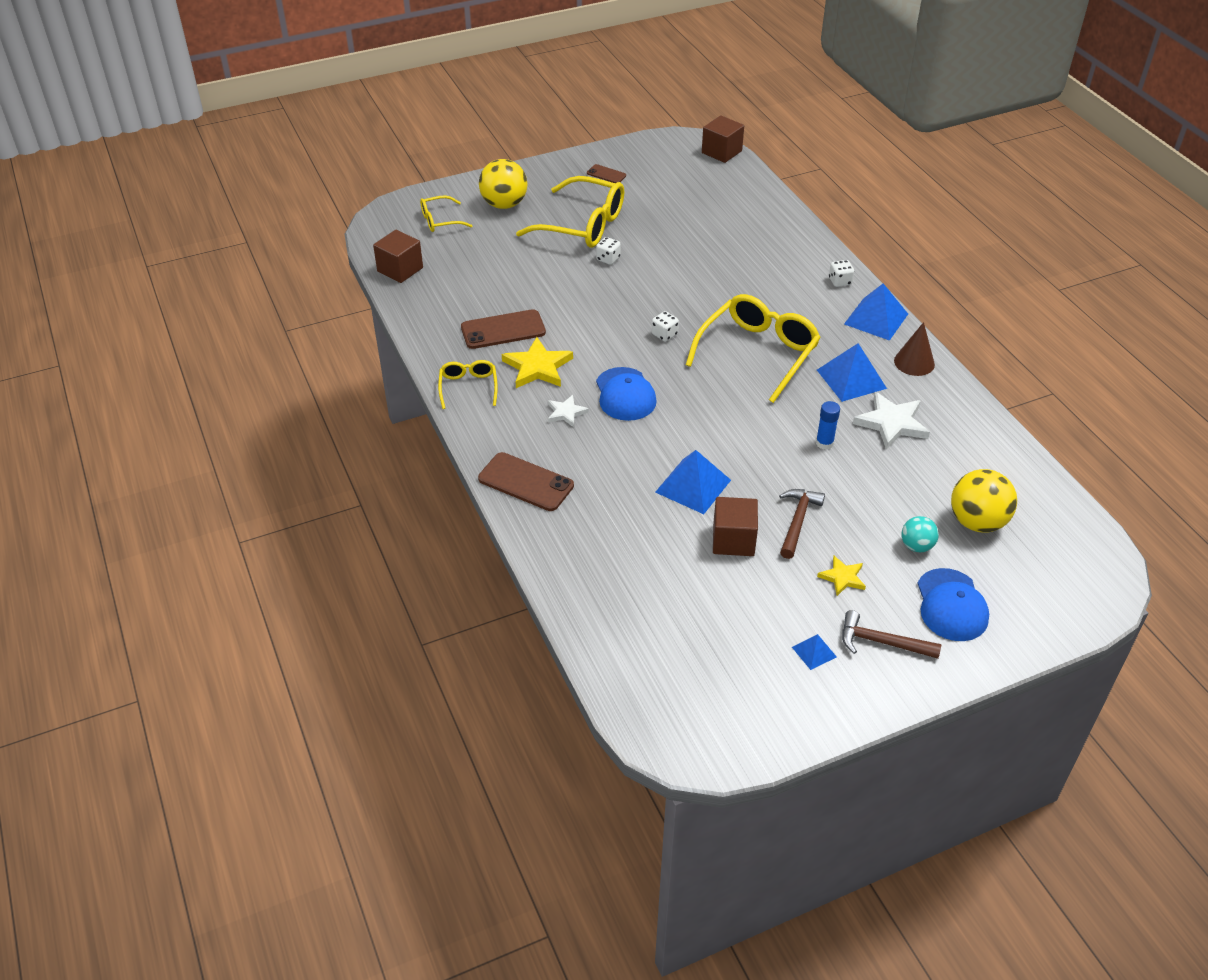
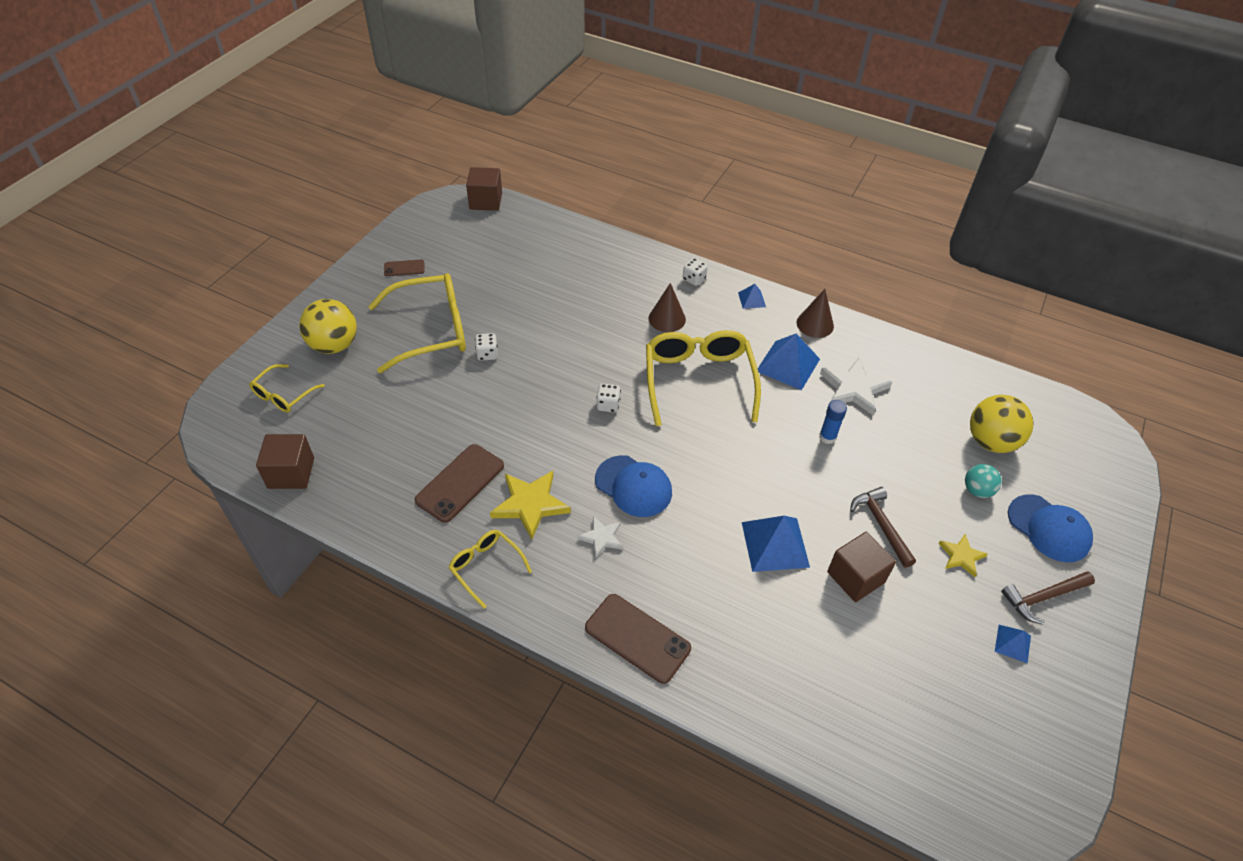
camera: 40 degrees left, 5 degrees up
(525, 482) = (637, 638): brown phone -> brown phone turned 45 degrees clockwise
(781, 299) = (667, 319): none -> brown cone
(876, 319) = (751, 299): blue pyramid -> blue pyramid, size x0.51

